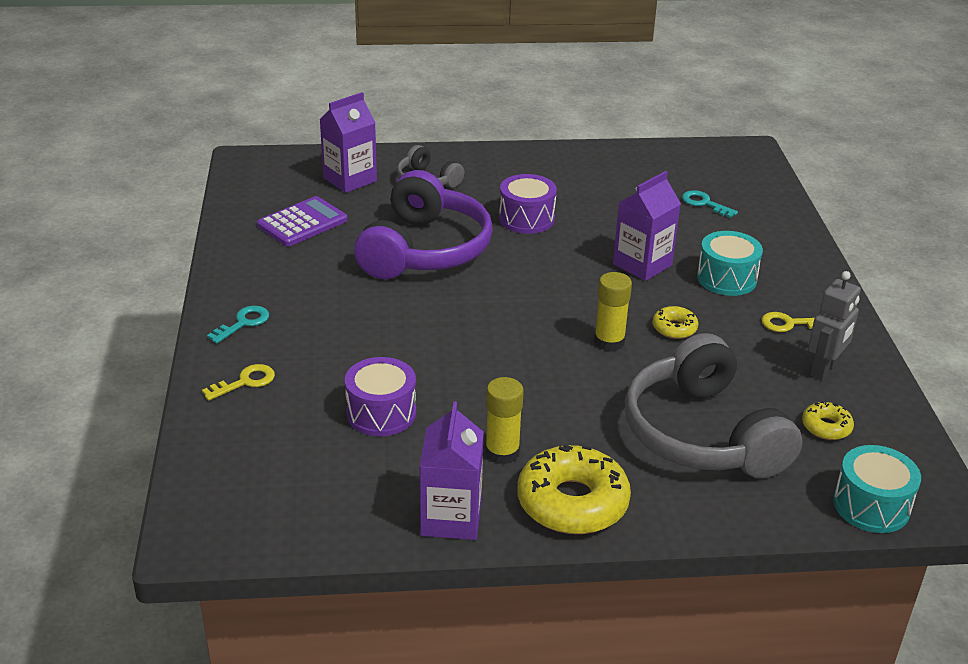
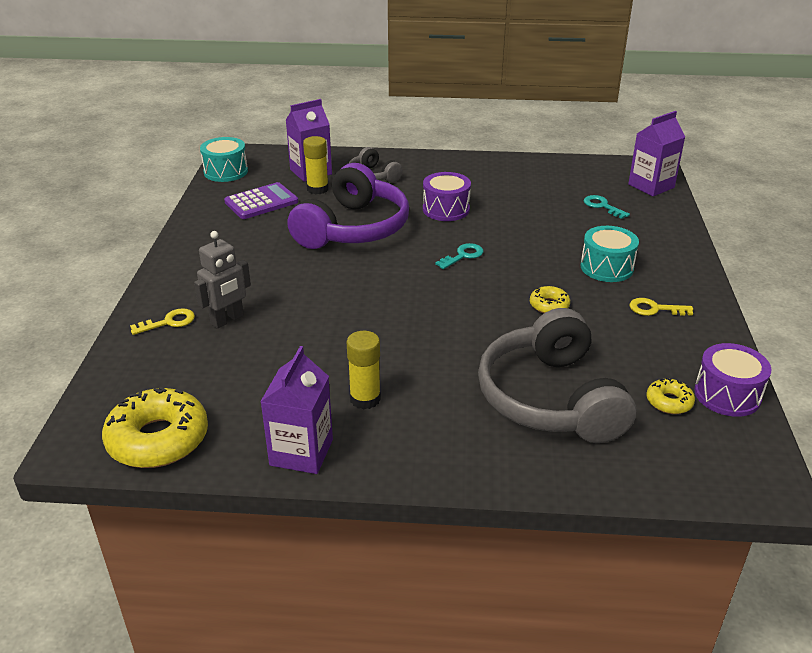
camera: 10 degrees right, 0 degrees up
(243, 323) = (185, 275): turquoise key -> turquoise key (462, 256)
(381, 413) = (272, 356): purple drum -> purple drum (727, 395)
(572, 502) = (414, 449): yellow donut -> yellow donut (158, 439)
(609, 342) = (488, 312): yellow glue stick -> yellow glue stick (317, 189)
(642, 265) = (534, 251): purple carton -> purple carton (651, 186)
(824, 369) = (678, 350): grey robot -> grey robot (227, 320)
(871, 505) = (697, 478): turquoise drum -> turquoise drum (226, 172)

